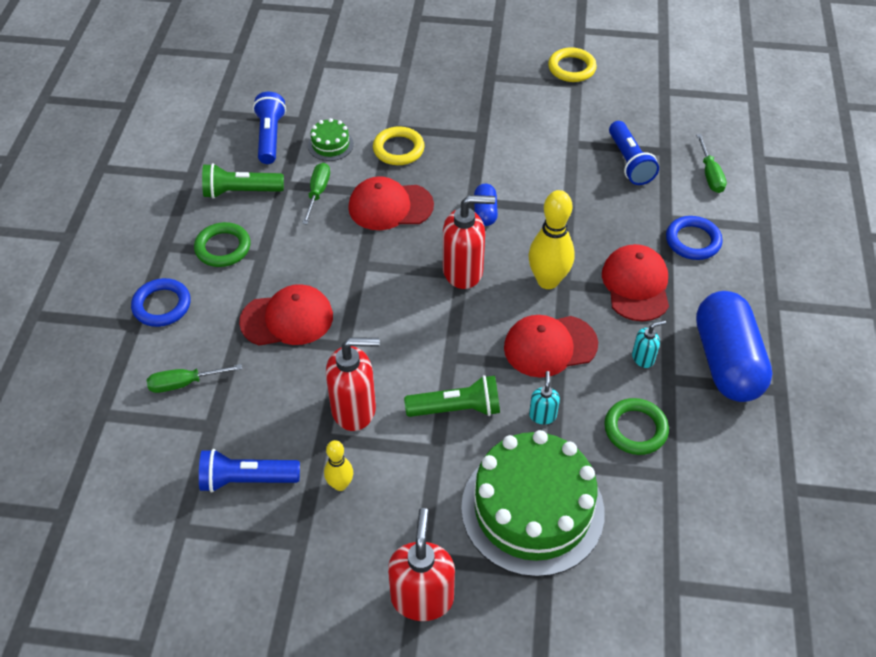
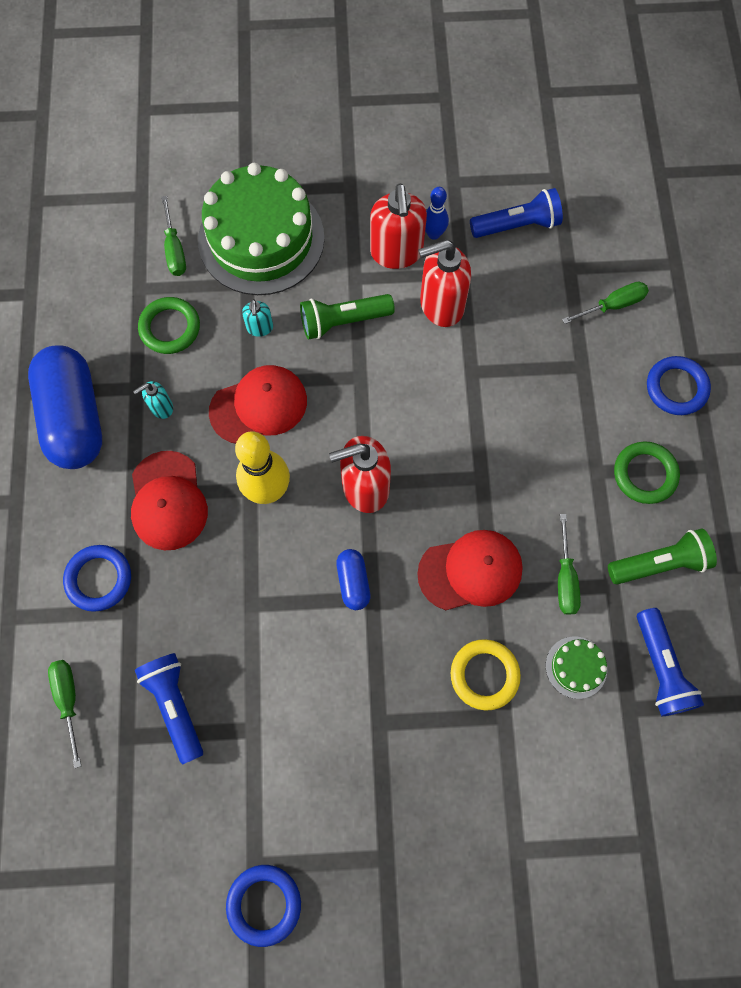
camera: 170 degrees right, 20 degrees up
(287, 319) = (539, 393): red cap -> none
(340, 484) = (433, 234): yellow bowling pin -> blue bowling pin
(422, 597) = (343, 157): red soap dispenser -> red soap dispenser (396, 253)
(571, 68) = (264, 904): yellow ring -> blue ring
(630, 512) = (175, 250): none -> green screwdriver

